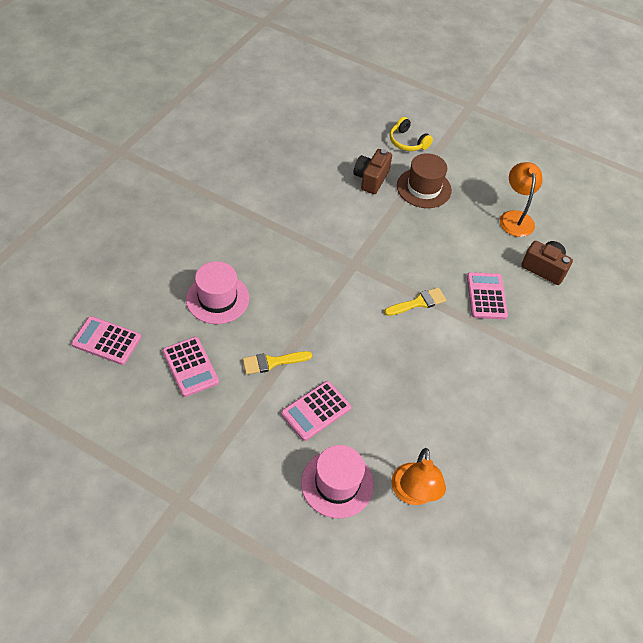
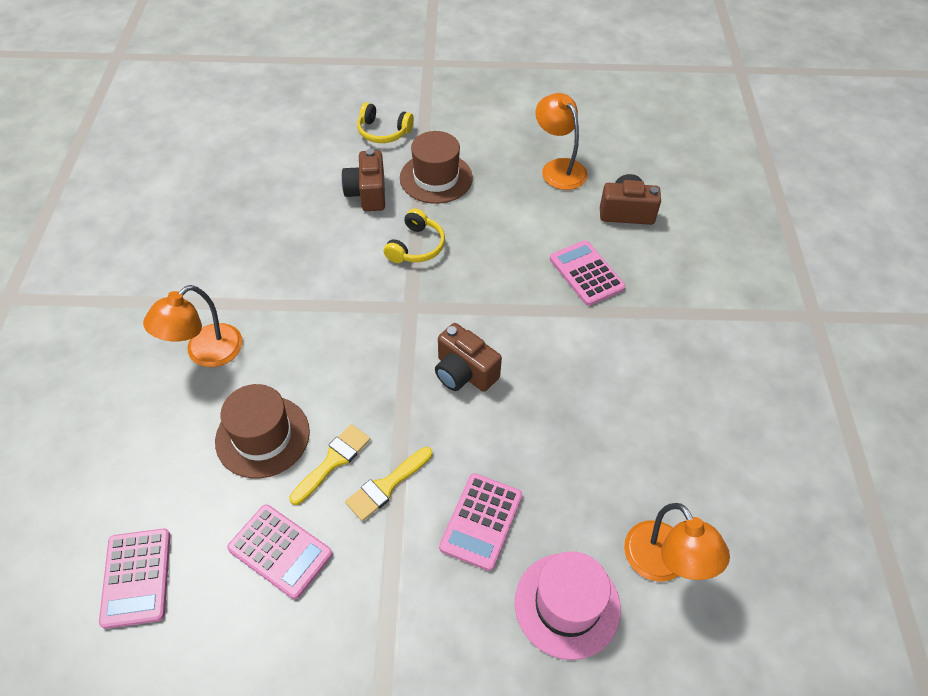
camera: 25 degrees left, 0 degrees up
(106, 341) = (137, 578): pink calculator -> pink calculator turned 90 degrees counterclockwise
(212, 234) = (205, 353): none -> orange lamp
(217, 298) = (262, 436): pink hat -> brown hat
(362, 320) = (464, 372): none -> brown camera
(381, 227) = (416, 246): none -> yellow headphones
(418, 303) = (516, 318): yellow brush -> yellow brush (333, 461)

